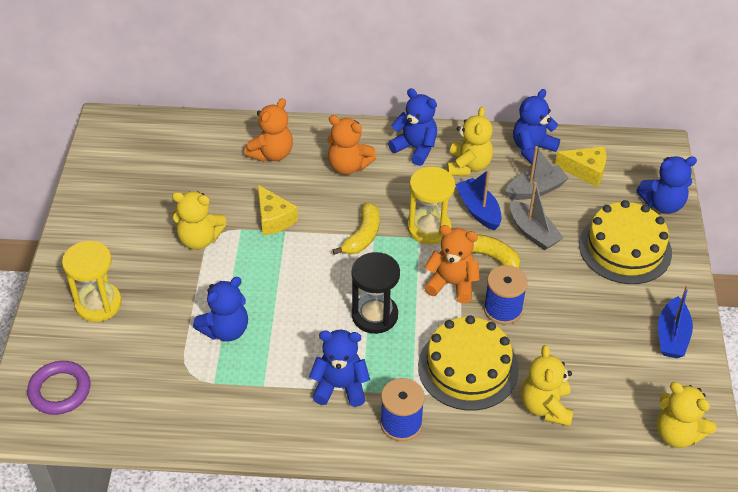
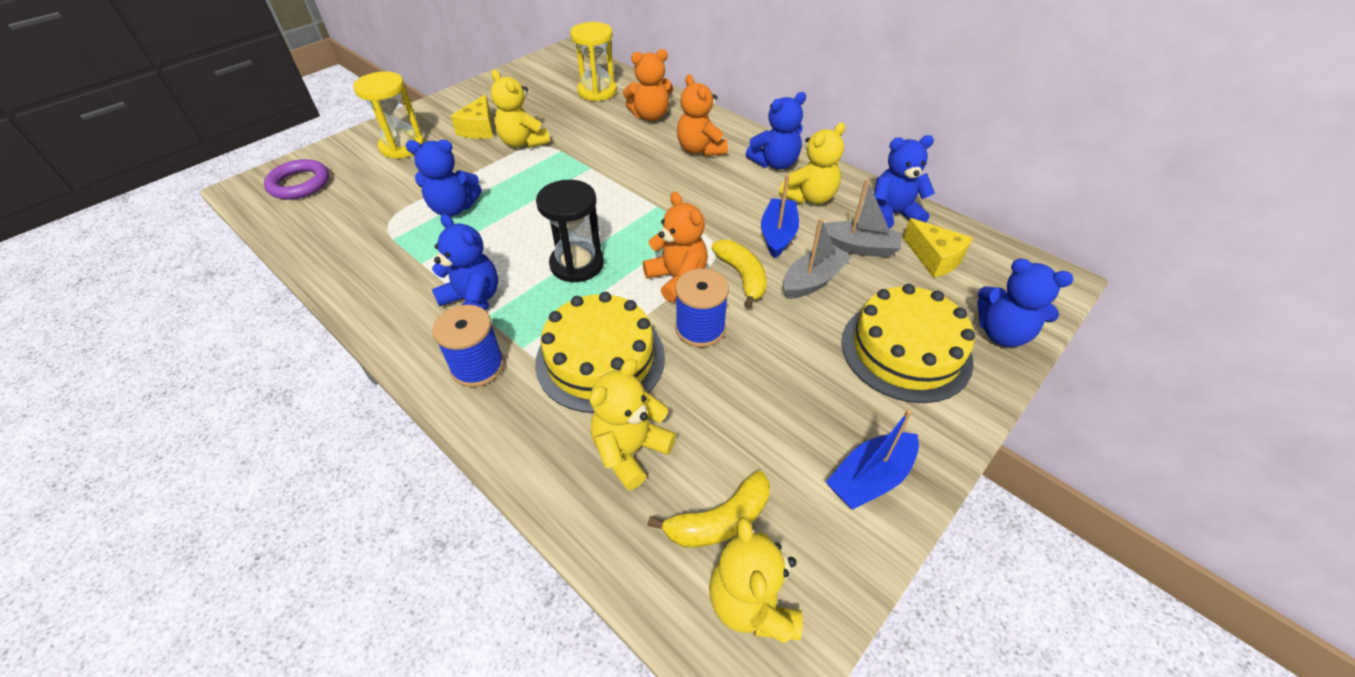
camera: 40 degrees right, 0 degrees up
(273, 219) = (593, 156): yellow cheese -> yellow cheese (479, 129)
(363, 236) = (647, 201): yellow banana -> yellow banana (719, 521)
(415, 148) = (775, 163): blue teddy bear -> blue teddy bear turned 75 degrees clockwise
(429, 228) = (712, 225): yellow hourglass -> yellow hourglass (597, 91)
(533, 232) = (813, 280): grey boat -> grey boat turned 135 degrees counterclockwise

